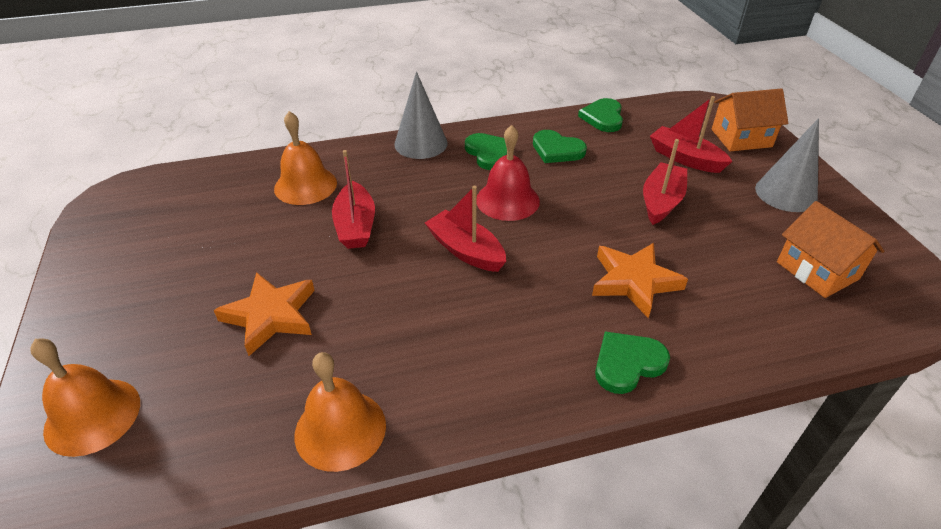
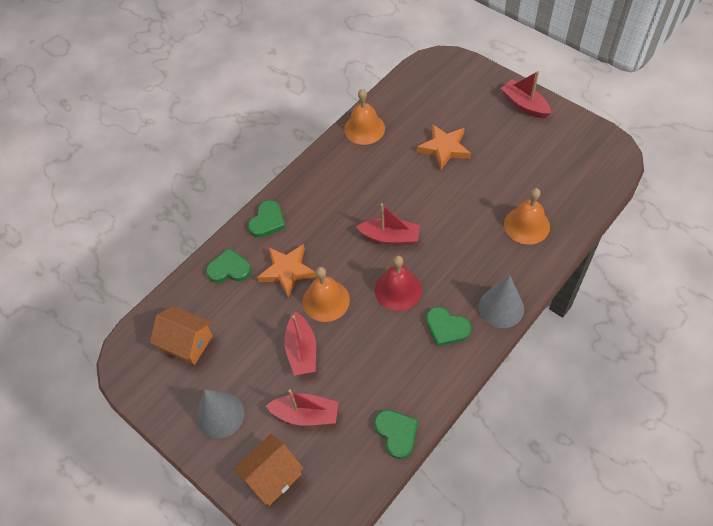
camera: 150 degrees right, 15 degrees up
(92, 416) = (459, 81): orange bell -> orange bell (326, 300)
(355, 226) = (464, 216): red boat -> red boat (524, 105)
(557, 150) = (403, 363): green heart -> green heart (229, 269)

